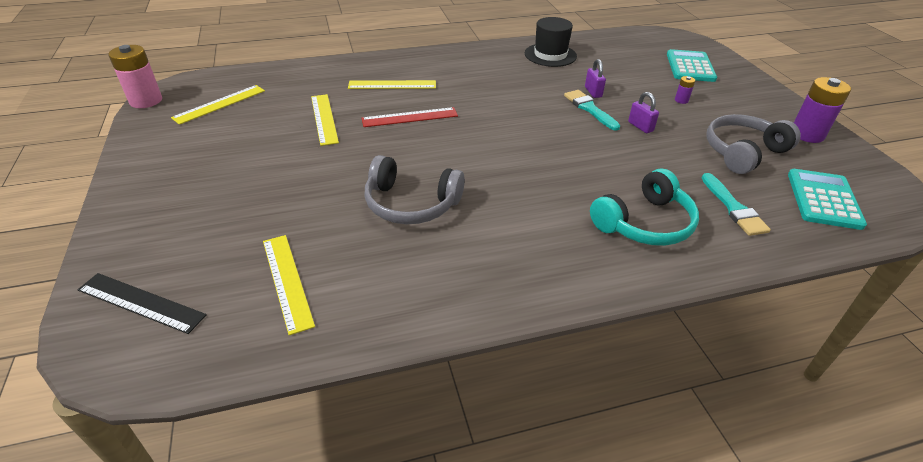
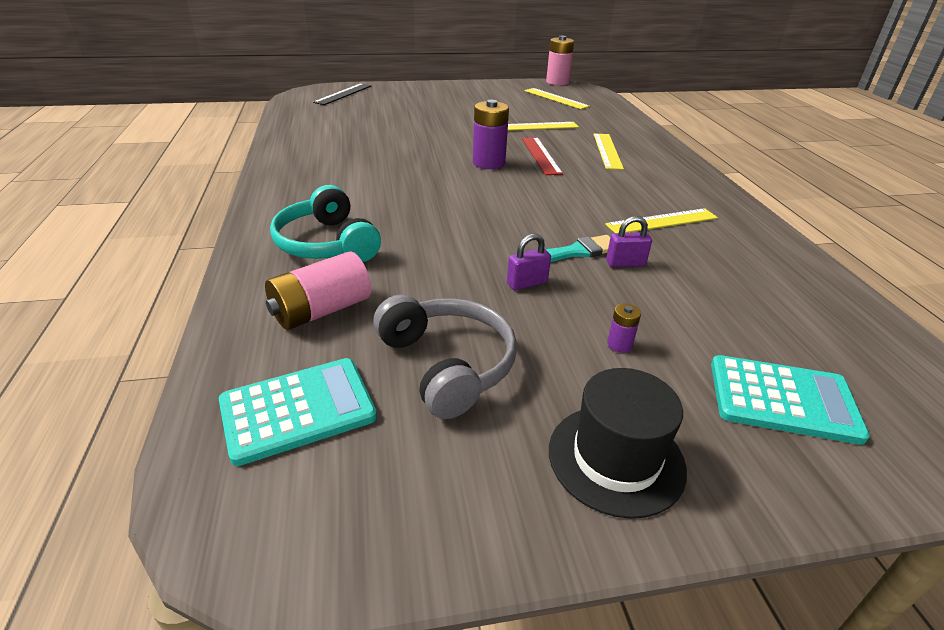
camera: 95 degrees right, 5 degrees down
(287, 281) = (339, 119): yellow ruler -> yellow ruler (662, 221)
(411, 203) = (403, 151): grey headphones -> none
(550, 55) = (742, 247): black hat -> black hat (616, 458)
(733, 208) = (321, 310): turquoise brush -> pink battery
(807, 134) = (500, 487): purple battery -> purple battery (488, 163)
(823, 199) = (298, 410): turquoise calculator -> turquoise calculator turned 45 degrees counterclockwise

